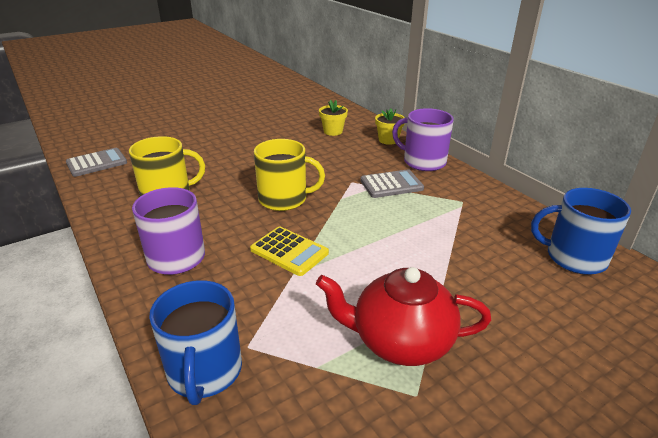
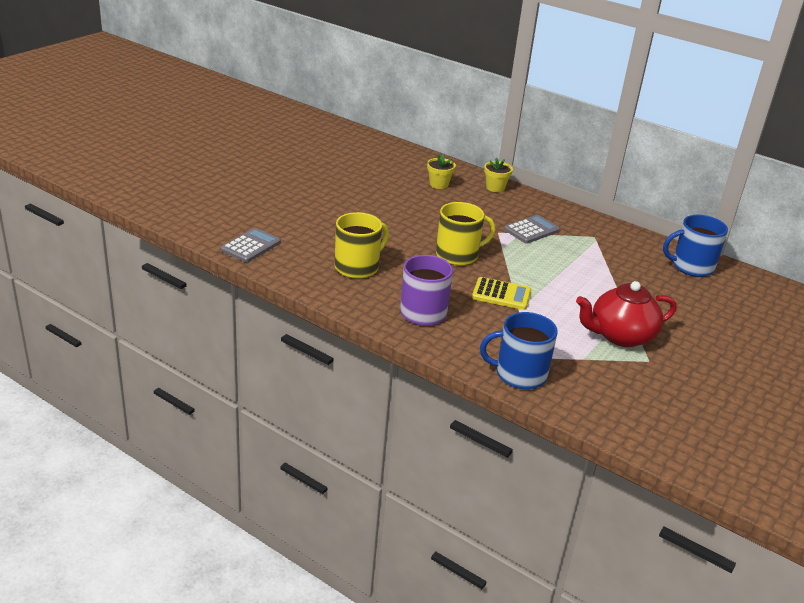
camera: 25 degrees left, 0 degrees up
(204, 371) = (519, 374): blue mug -> blue mug turned 120 degrees clockwise
(423, 162) = (540, 205): purple mug -> none

